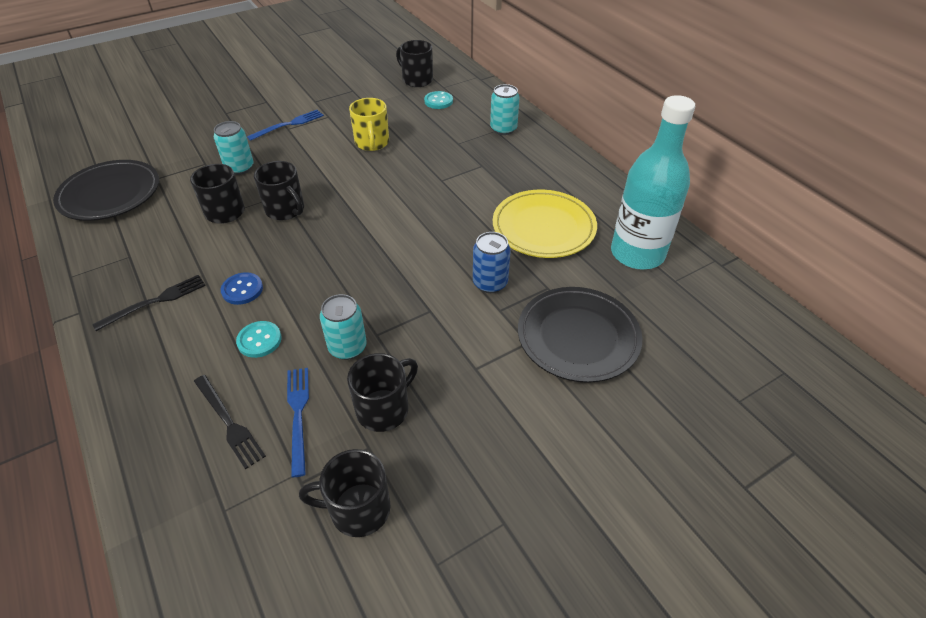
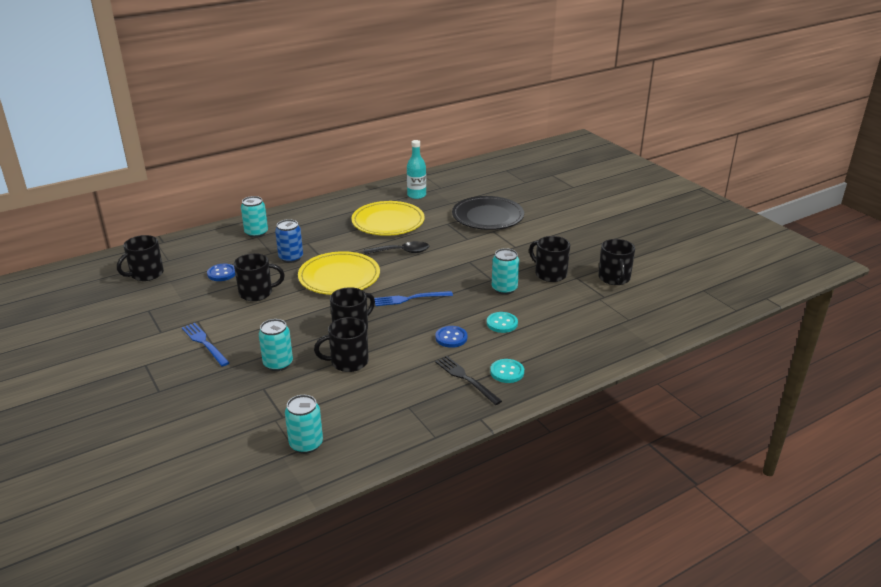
camera: 90 degrees left, 15 degrees down
(110, 194) = (306, 444): black plate -> turquoise can
(228, 422) = (571, 326): black fork -> none
(298, 415) = (560, 302): blue fork -> blue fork (410, 299)
(372, 143) = (257, 293): yellow mug -> black mug
(398, 194) = (339, 277): none -> yellow plate
(414, 118) = (222, 273): none -> blue button
(438, 101) = (195, 262): turquoise button -> turquoise button (507, 372)
(459, 242) = (401, 252): none -> black spoon
(490, 283) = (443, 241): blue can -> blue can (291, 258)
(637, 253) = (416, 195): turquoise bottle -> turquoise bottle, size x0.55

